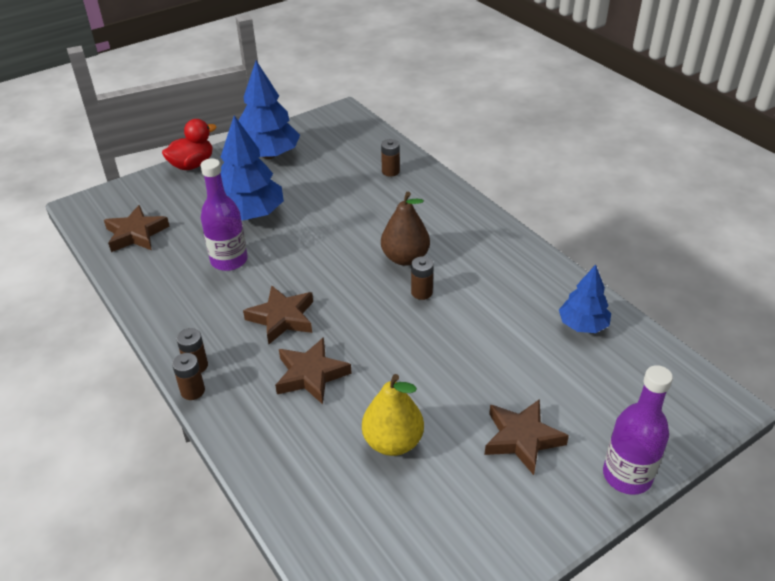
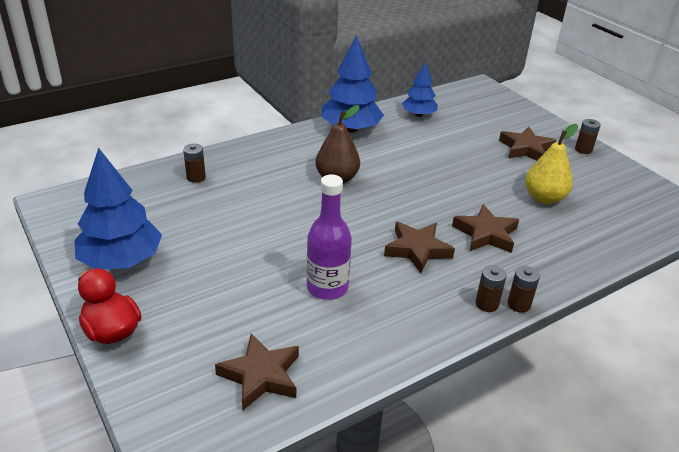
camera: 90 degrees left, 5 degrees down
(250, 214) = (245, 273): blue tree -> blue tree (351, 129)
(421, 292) = (383, 174): brown battery -> brown battery (583, 150)
(627, 475) = (543, 120): purple bottle -> none

